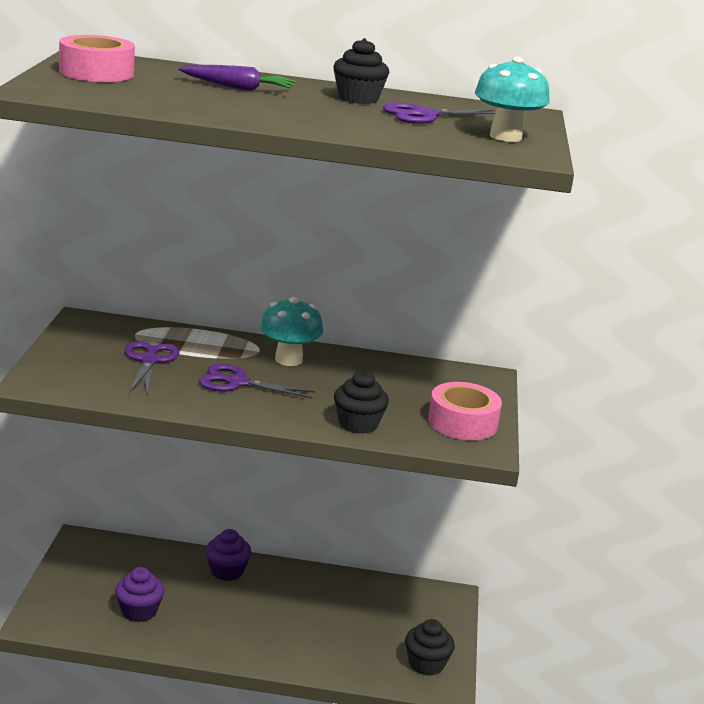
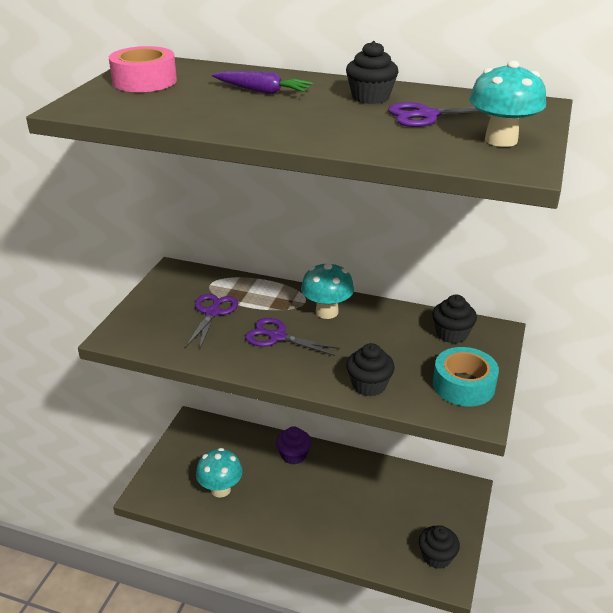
camera: 15 degrees right, 10 degrees up
(139, 611) = (220, 489): purple cupcake -> turquoise mushroom
(438, 379) = (452, 334): none -> black cupcake
(462, 422) = (463, 385): pink tape -> turquoise tape

